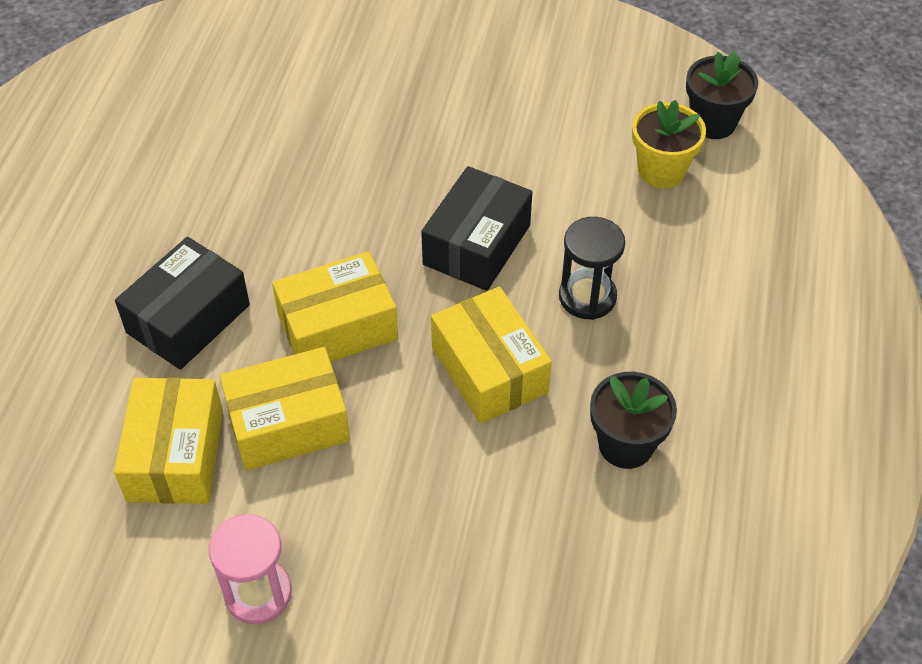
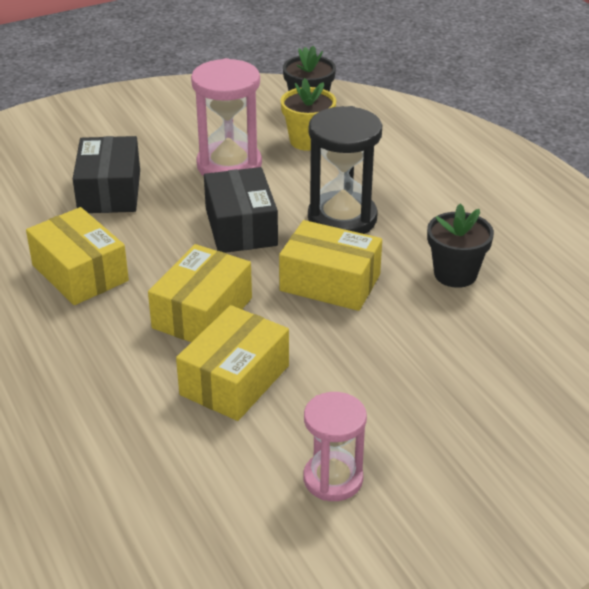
camera: 40 degrees left, 15 degrees down
(176, 455) = (176, 442): yellow box -> yellow box (80, 273)
(188, 318) = (86, 365): black box -> black box (109, 191)
(546, 157) = (229, 165): none -> pink hourglass
(587, 297) = (342, 218): black hourglass -> black hourglass, size x1.53

